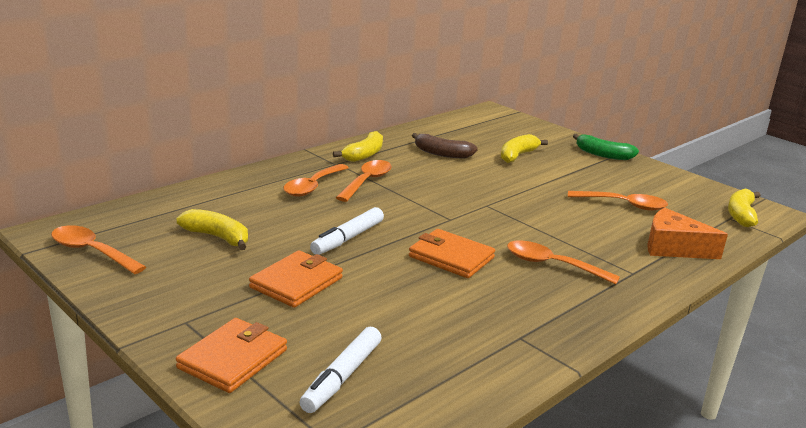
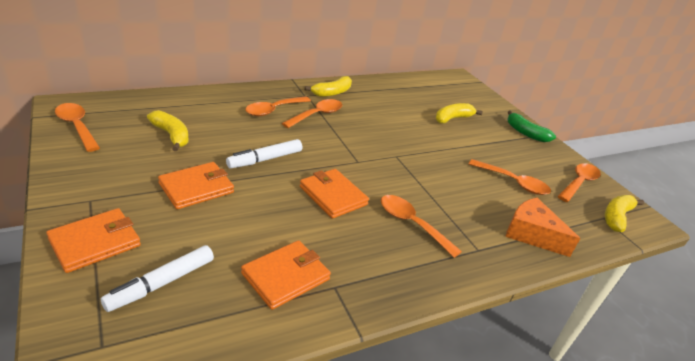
camera: 15 degrees right, 10 degrees up
(442, 154) = (392, 104): brown banana -> none
(464, 340) = (286, 276): none -> orange wallet
(686, 191) = (579, 183): none -> orange spoon

